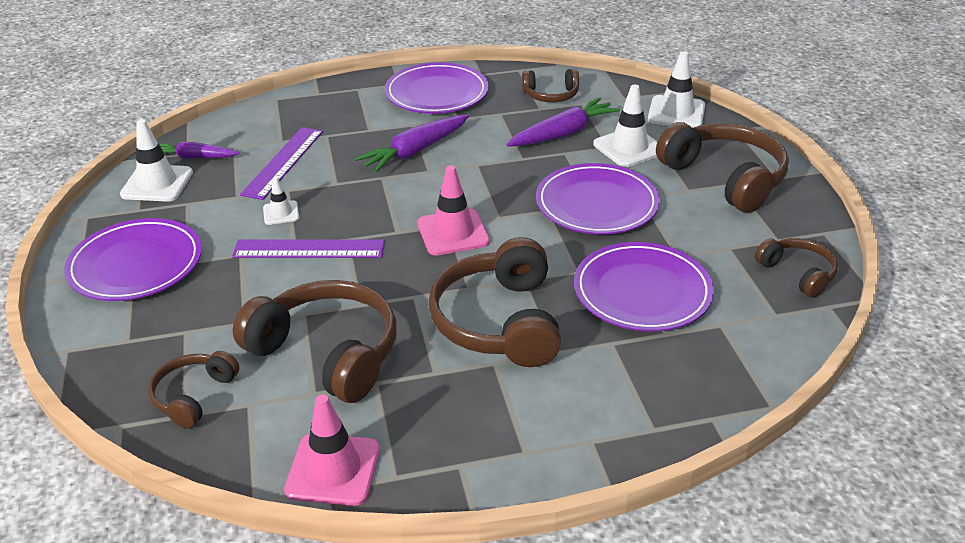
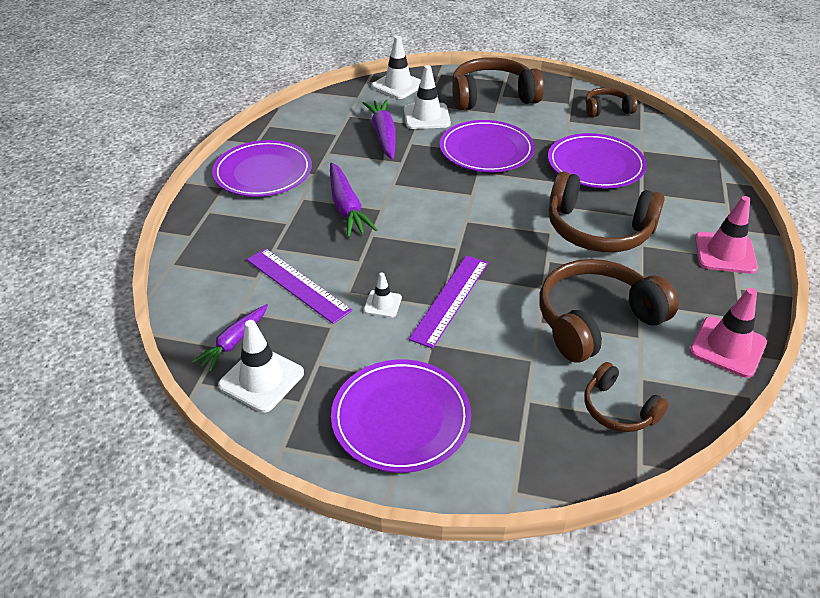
camera: 65 degrees left, 5 degrees up
(453, 233) = (478, 220): pink traffic cone -> pink traffic cone (725, 253)
(551, 95) = (323, 123): brown headphones -> none

